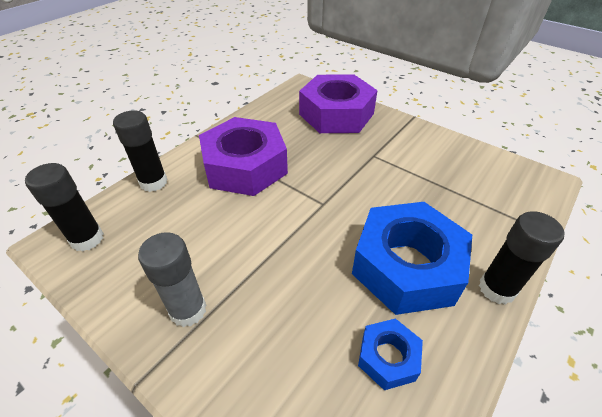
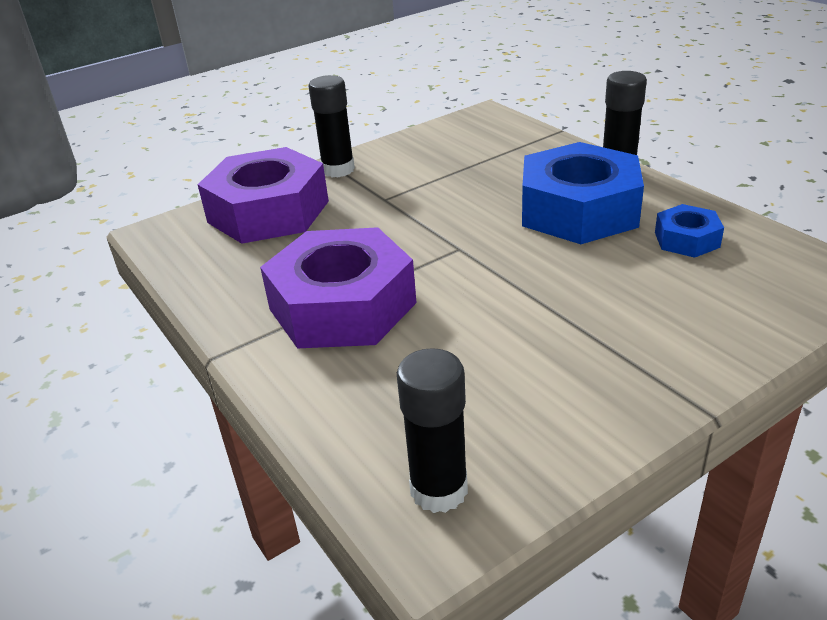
camera: 70 degrees left, 10 degrees down
(153, 182) = (325, 410): black glue stick -> black glue stick (338, 170)
(188, 310) = (610, 370): grey glue stick -> none

